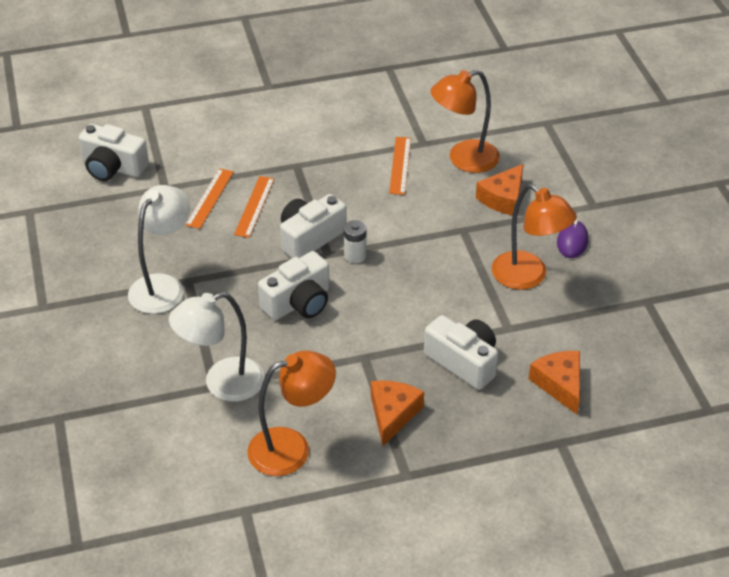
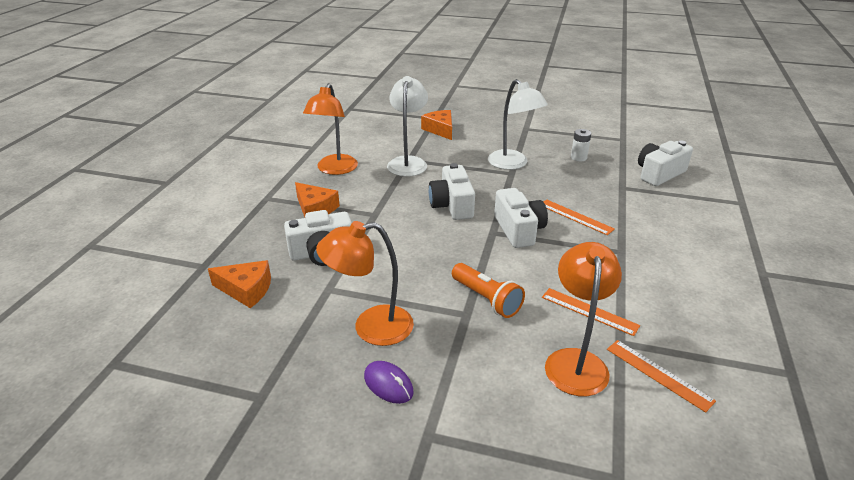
camera: 120 degrees right, 10 degrees down
(209, 198) = (598, 201): orange ruler -> orange ruler (658, 374)
(355, 255) = (481, 244): white battery -> white battery (578, 157)
(434, 224) = (486, 299): none -> orange flashlight
(503, 198) = (492, 363): orange cheese -> orange cheese (440, 130)

